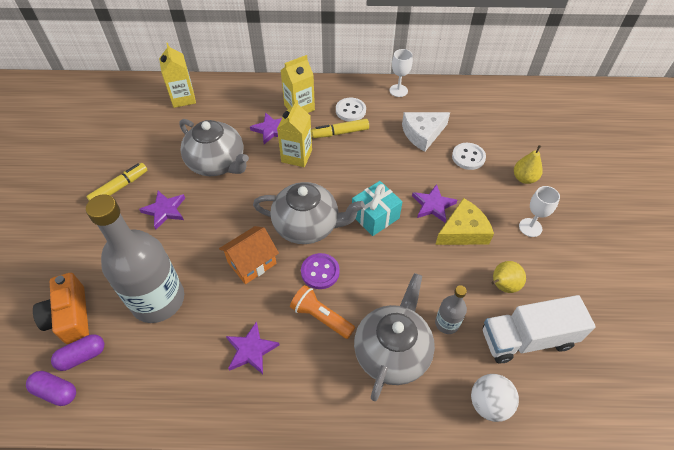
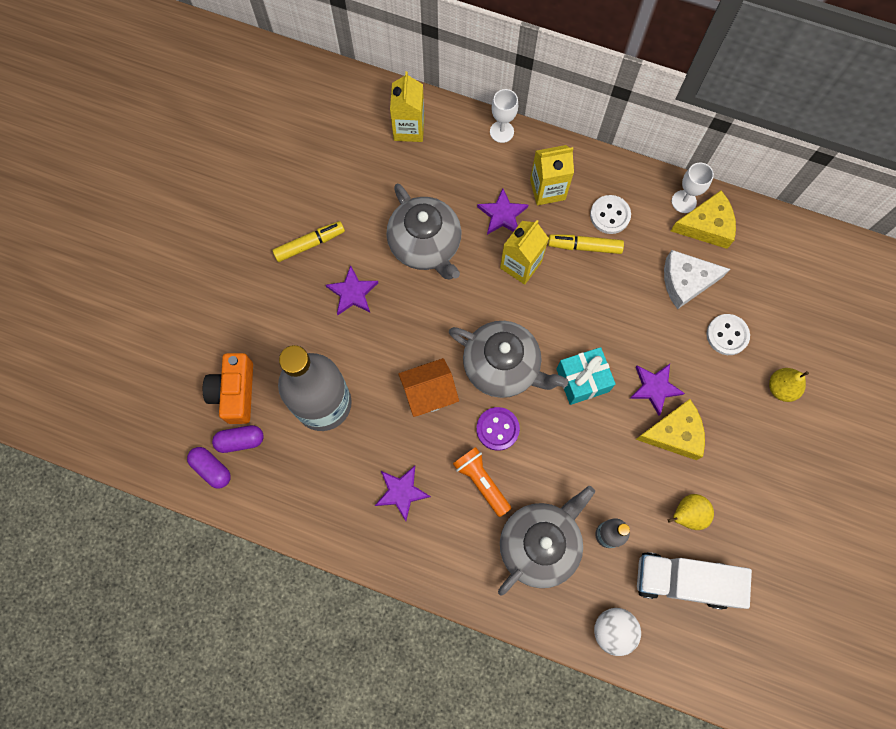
camera: 20 degrees right, 20 degrees up
(420, 99) = (706, 226): none -> yellow cheese
(530, 227) = (754, 455): white goblet -> white goblet (501, 132)

